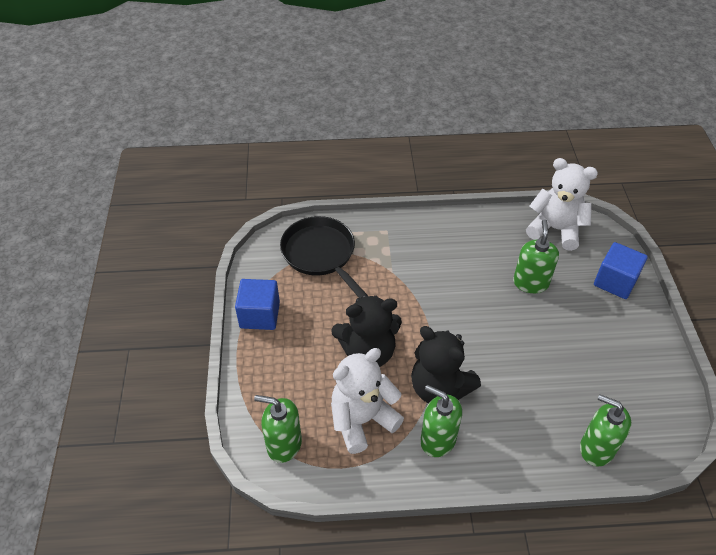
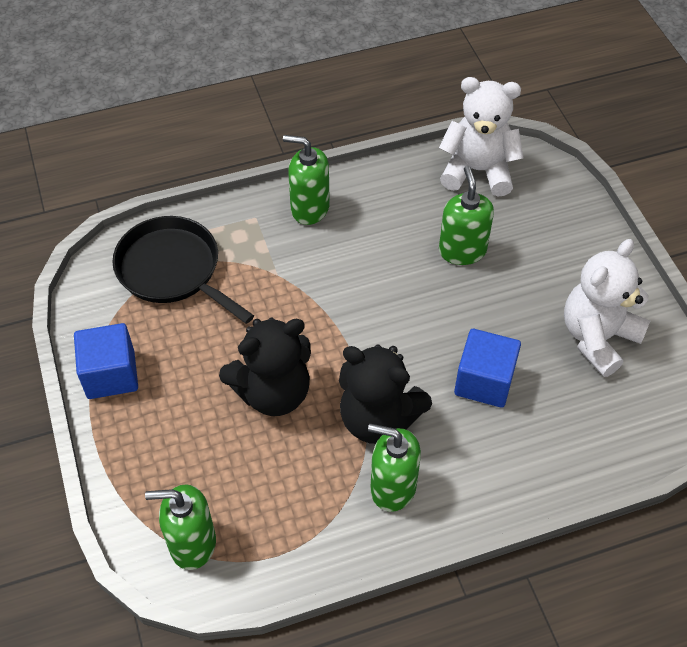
camera: 15 degrees left, 5 degrees up
(362, 420) = (288, 485): white teddy bear -> white teddy bear (597, 338)
(596, 448) = (591, 450): green soap dispenser -> green soap dispenser (309, 208)
(615, 281) = (568, 226): blue cube -> blue cube (484, 381)

